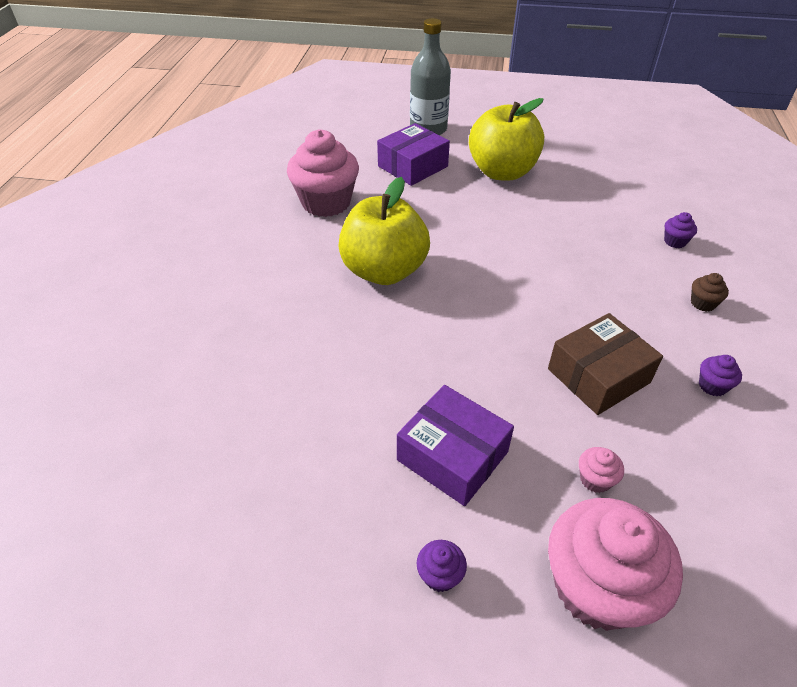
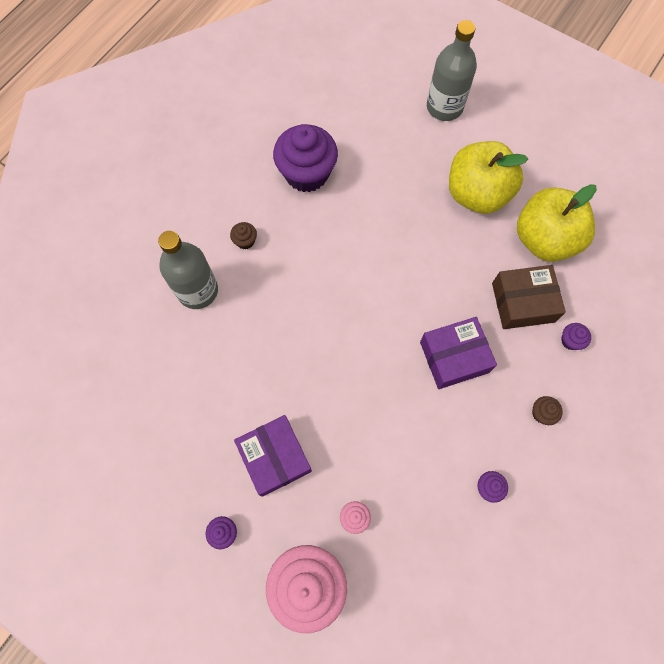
camera: 25 degrees right, 25 degrees up
(256, 328) = (197, 291): none -> grey bottle
(290, 270) = (245, 241): none -> brown cupcake
(326, 203) = (306, 173): pink cupcake -> purple cupcake
(384, 271) = (314, 272): yellow apple -> yellow apple (544, 239)
(412, 166) = (402, 155): purple box -> purple box (454, 357)
(598, 376) = (412, 441): brown box -> brown box (523, 302)

